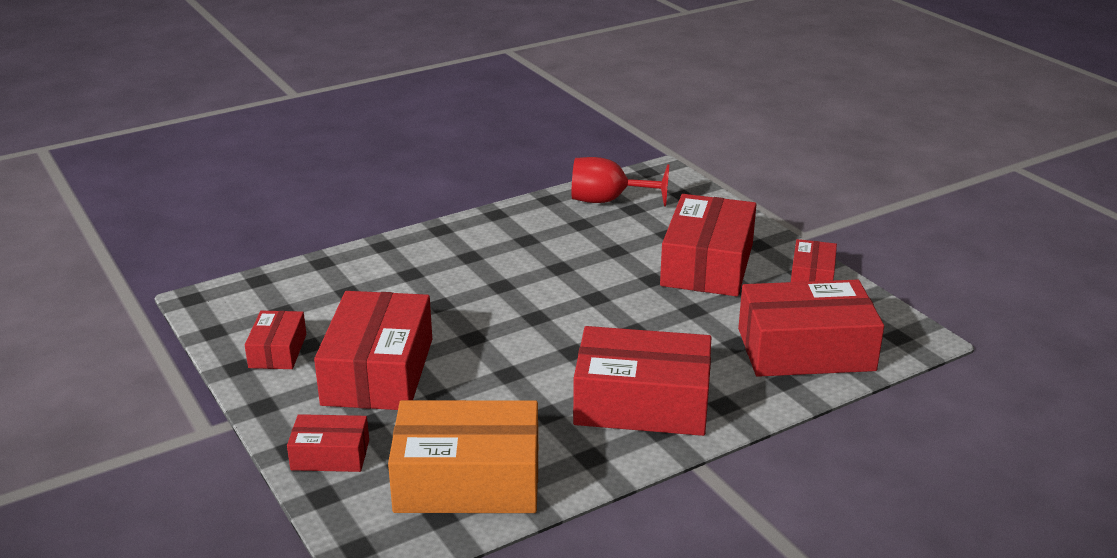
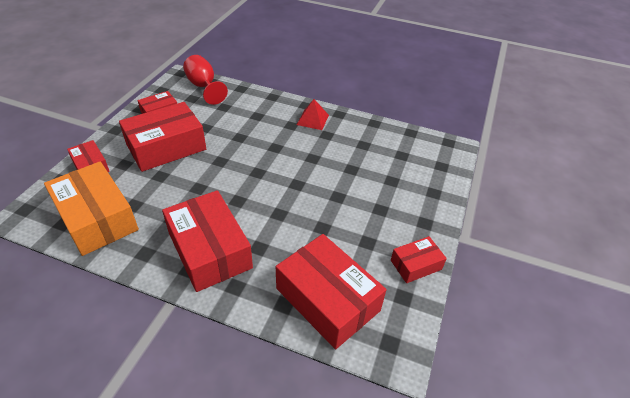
camera: 50 degrees right, 15 degrees up
(481, 236) = (313, 119): none -> red pyramid
(608, 201) = (398, 143): red goblet -> red goblet (204, 87)
(707, 264) = (377, 211): red box -> none

